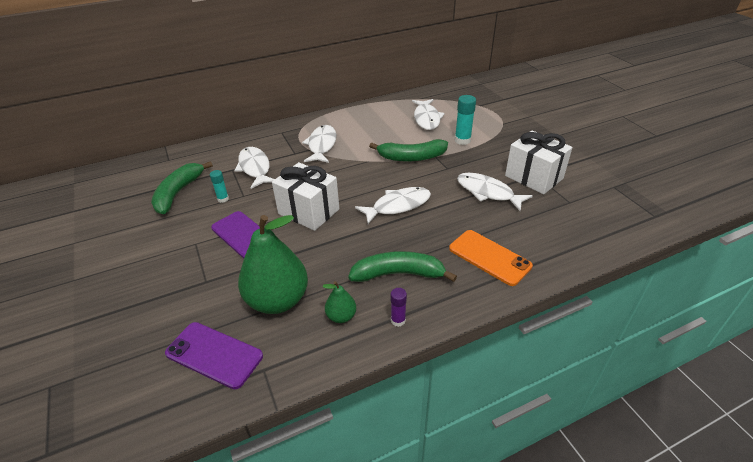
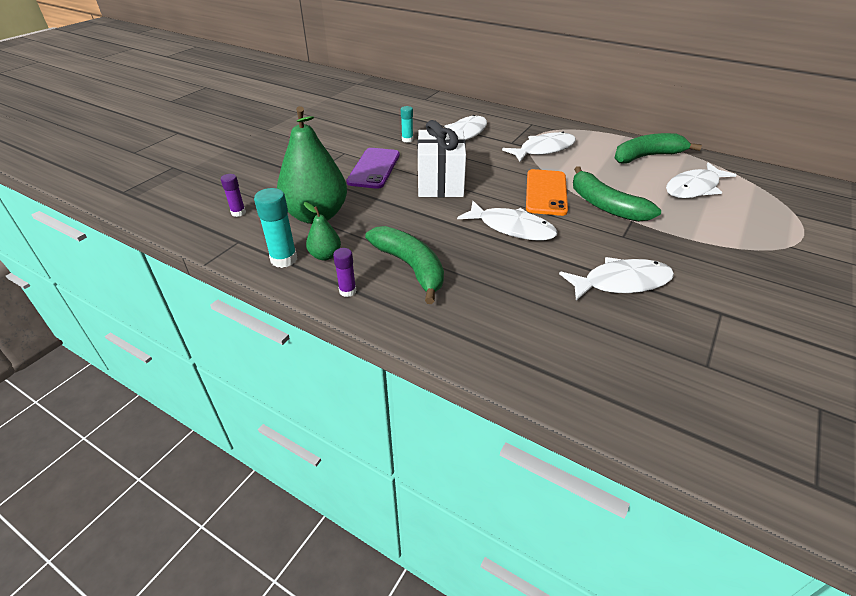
camera: 55 degrees right, 0 degrees up
(178, 193) = (392, 120): green banana -> green banana (647, 156)
(214, 354) = (238, 213): purple phone -> purple glue stick
(462, 140) = (695, 227): turquoise glue stick -> turquoise glue stick (284, 259)
(488, 192) = (621, 282): white fish -> white fish turned 75 degrees clockwise
(489, 257) = (503, 323): orange phone -> orange phone (546, 192)
(533, 177) = (712, 312): white gift -> none

